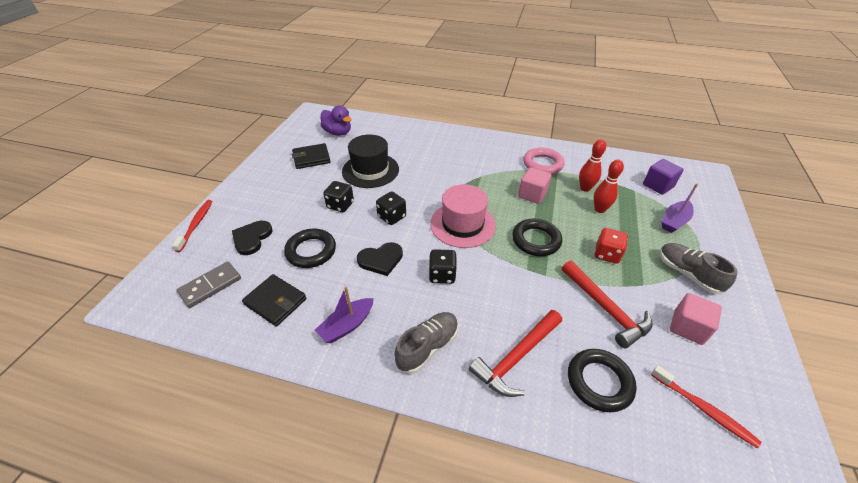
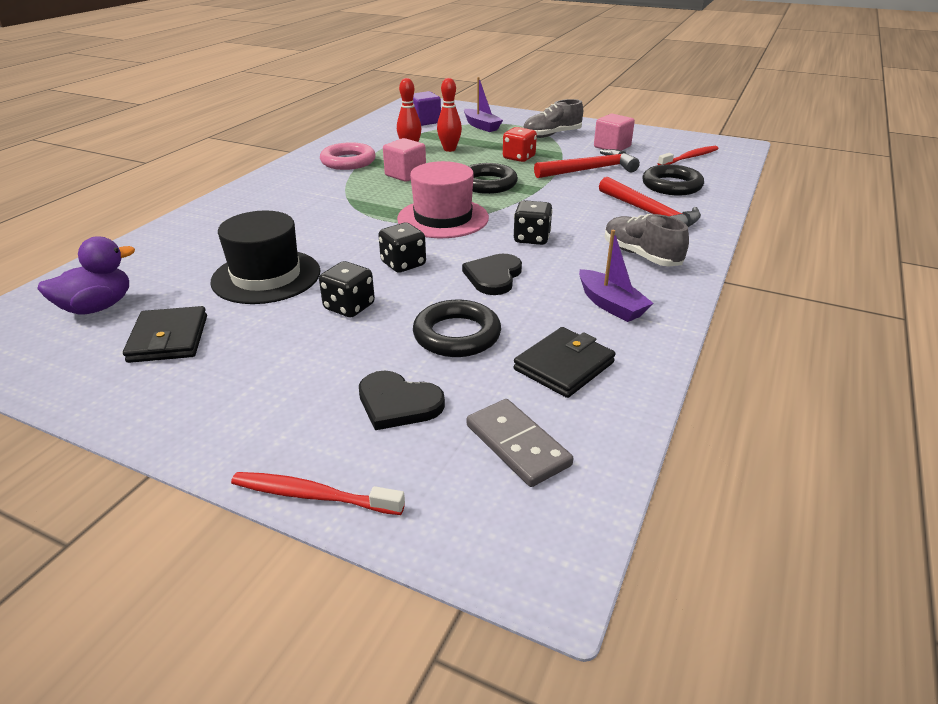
camera: 80 degrees left, 10 degrees down
(381, 260) = (493, 276): black heart -> black heart turned 150 degrees counterclockwise

